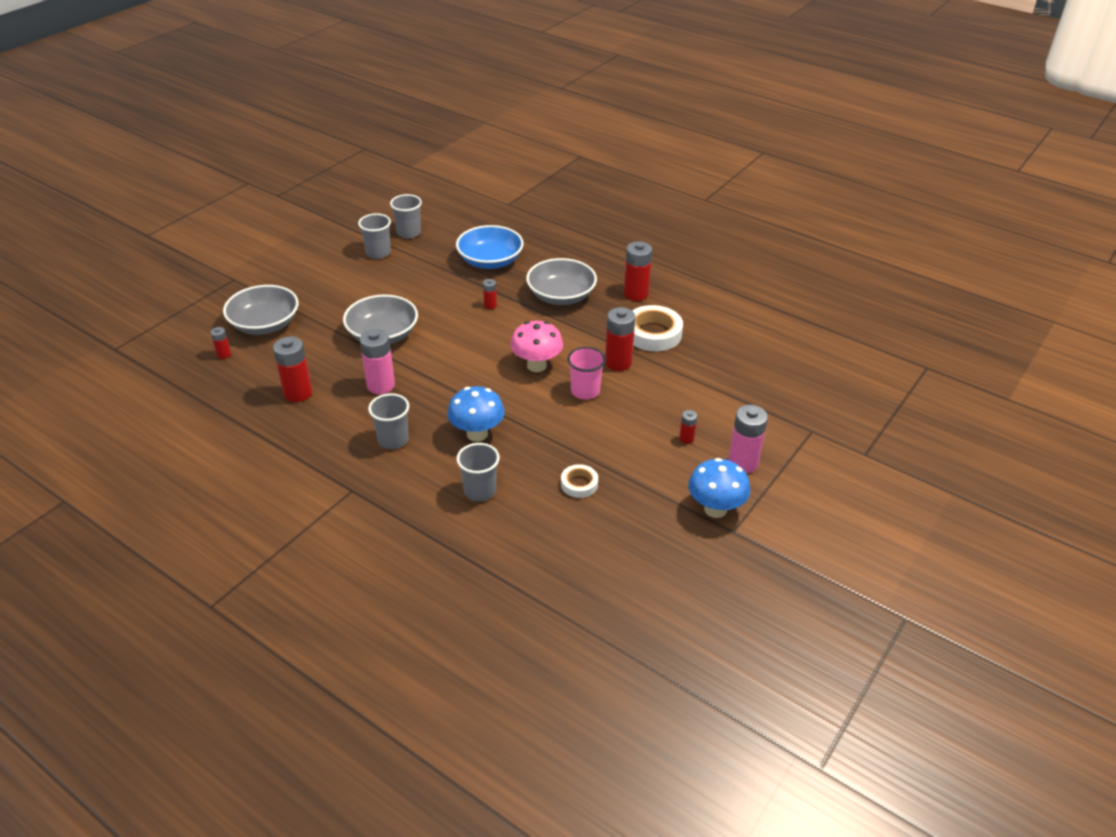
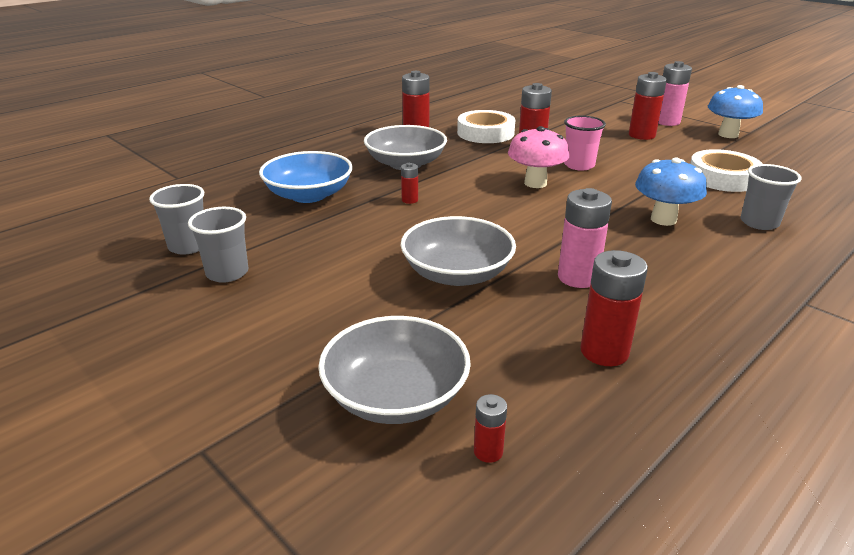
camera: 80 degrees left, 10 degrees down
(393, 440) = (692, 271): grey cup -> none
(579, 484) = (723, 177): white tape -> white tape, size x1.81
(686, 439) = (641, 135): red battery -> red battery, size x1.96

